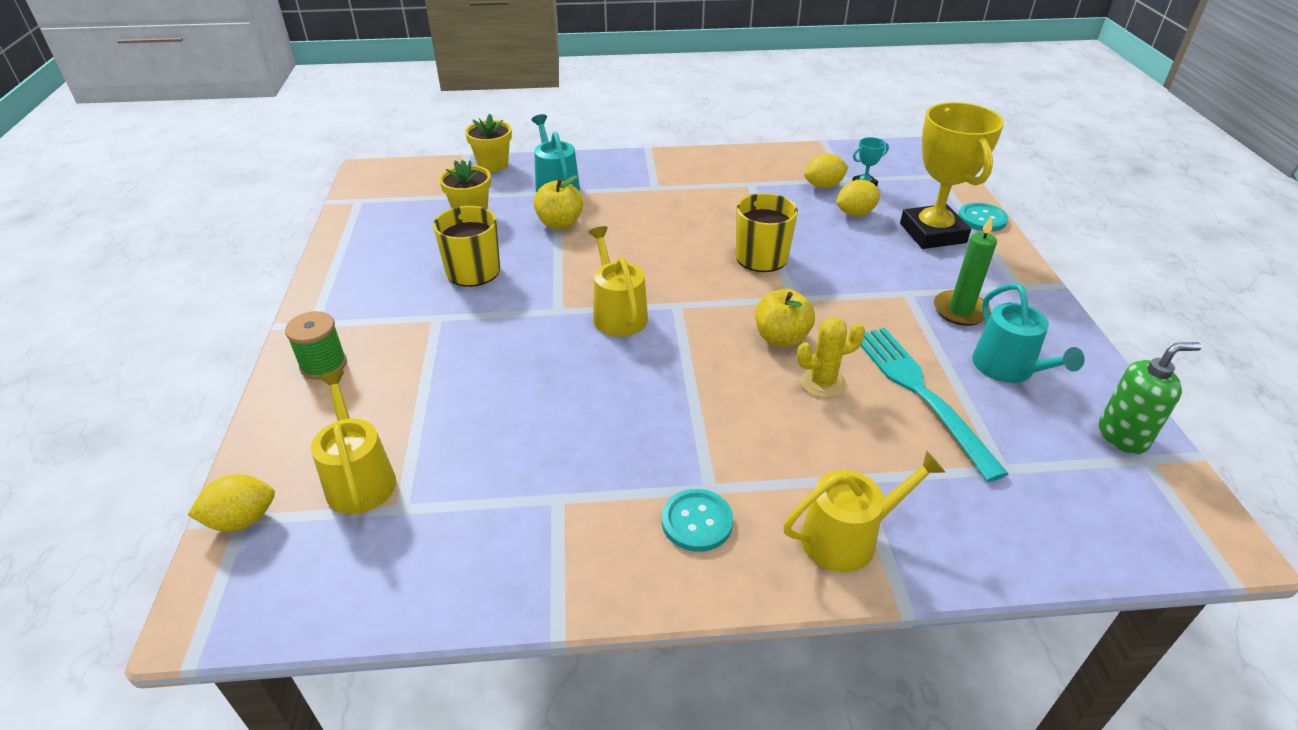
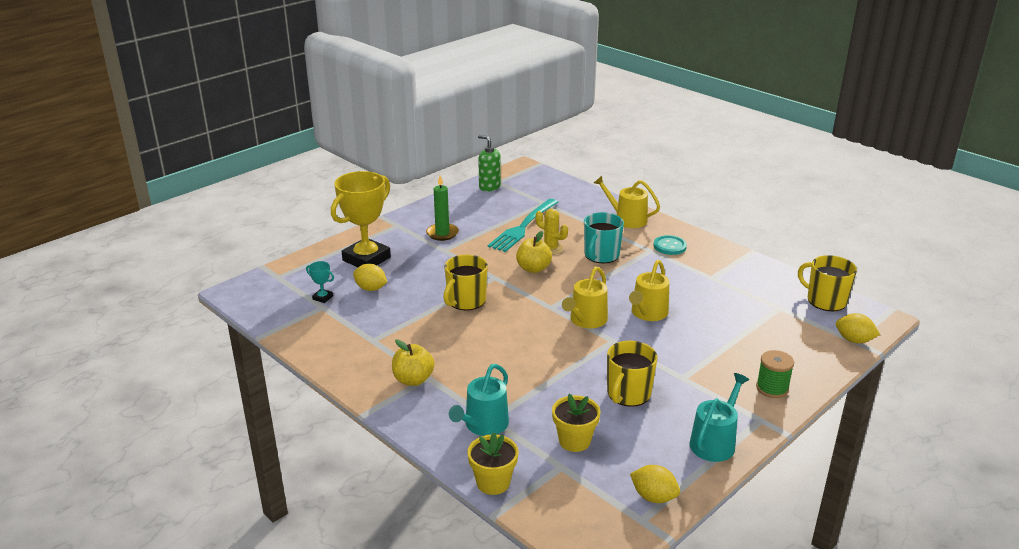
camera: 130 degrees left, 10 degrees down
(332, 585) = (825, 300): none -> yellow mug
(359, 479) = (790, 326): yellow watering can -> yellow watering can (648, 313)
(559, 223) = (530, 392): yellow apple -> yellow apple (413, 379)
(751, 420) = (601, 255): none -> turquoise mug
(823, 186) = (343, 311): yellow lemon -> yellow lemon (653, 497)
(982, 219) = (328, 249): turquoise button -> none
(1008, 368) = (476, 214): turquoise watering can -> turquoise watering can (714, 442)

